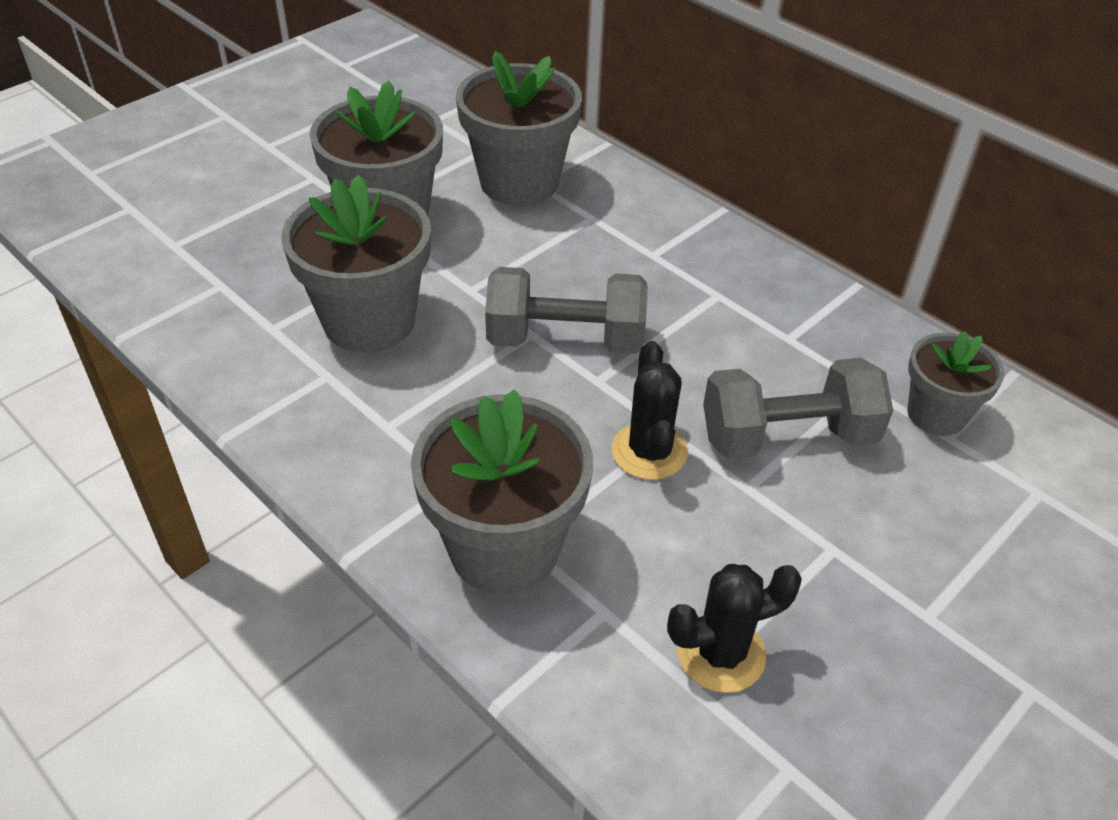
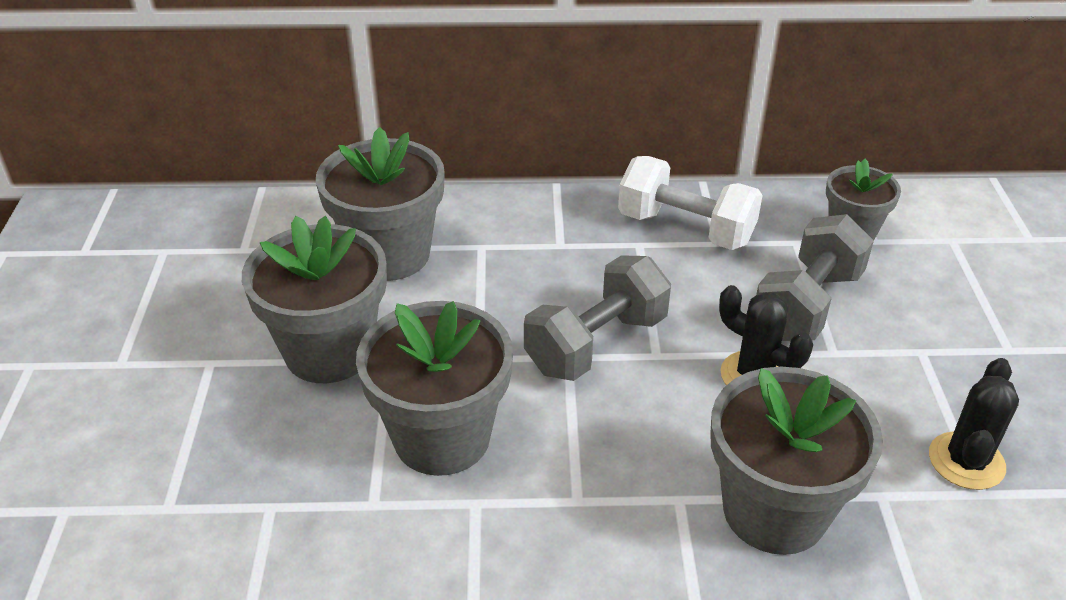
camera: 45 degrees left, 5 degrees down
(777, 309) = (685, 229): none -> white dumbbell

